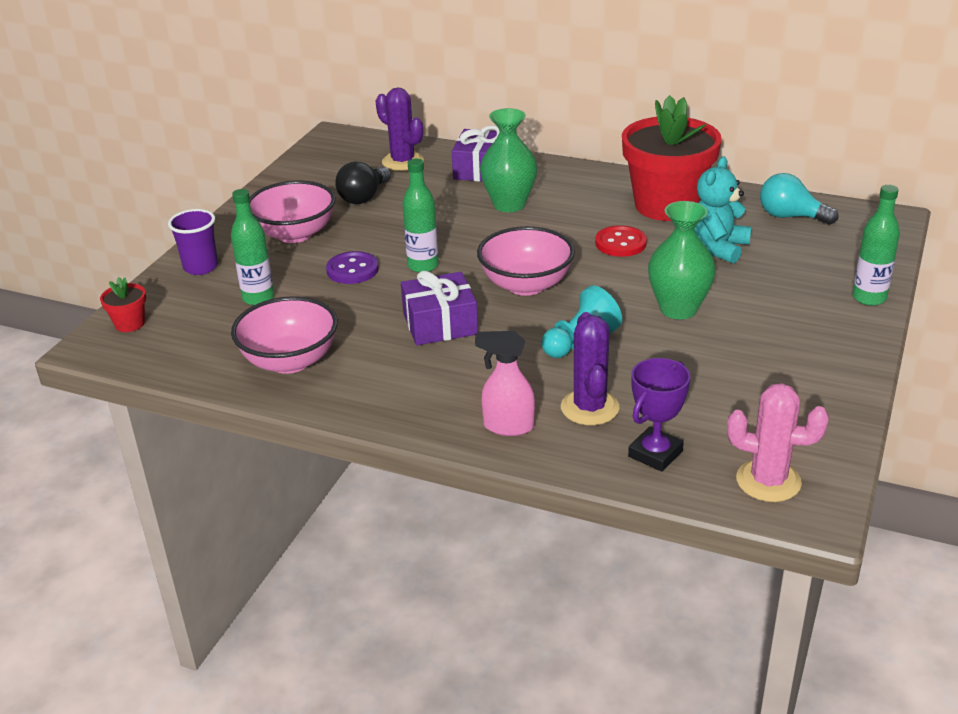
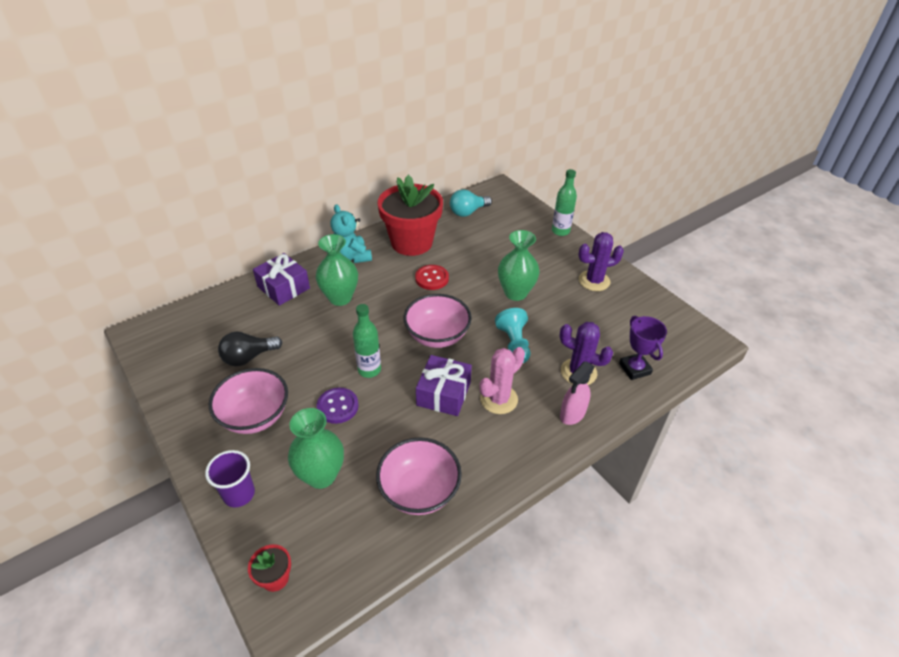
camera: 60 degrees left, 10 degrees up
(258, 298) = (321, 475): green bottle -> green vase
(364, 197) = (248, 357): black light bulb -> black light bulb turned 90 degrees clockwise
(402, 162) = (225, 317): purple cactus -> purple cactus (594, 281)
(718, 248) = (472, 249): turquoise teddy bear -> turquoise teddy bear (352, 257)
(768, 481) = (679, 342): pink cactus -> pink cactus (498, 399)

